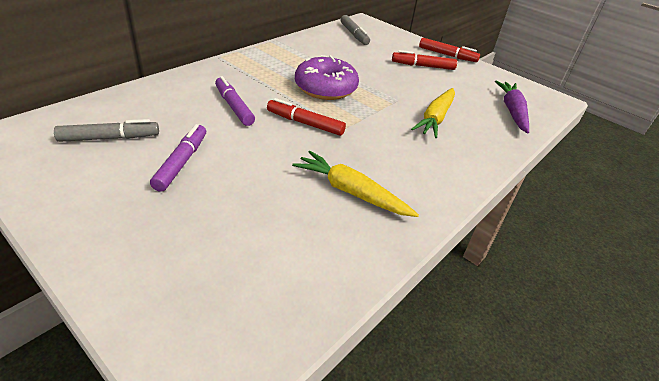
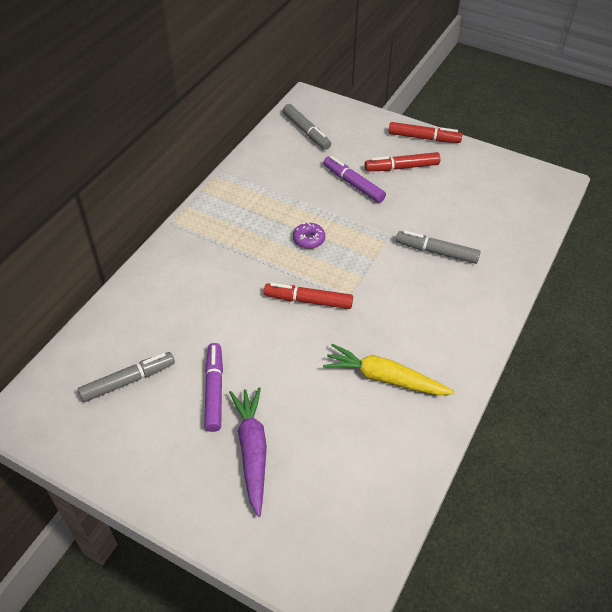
camera: 10 degrees left, 10 degrees up
(234, 106) = (226, 298): purple marker -> purple marker (353, 184)
(325, 88) = (309, 240): purple donut -> purple donut, size x0.45
(435, 118) = (436, 252): yellow carrot -> grey marker
(512, 111) = (512, 216): purple carrot -> purple carrot (252, 451)

